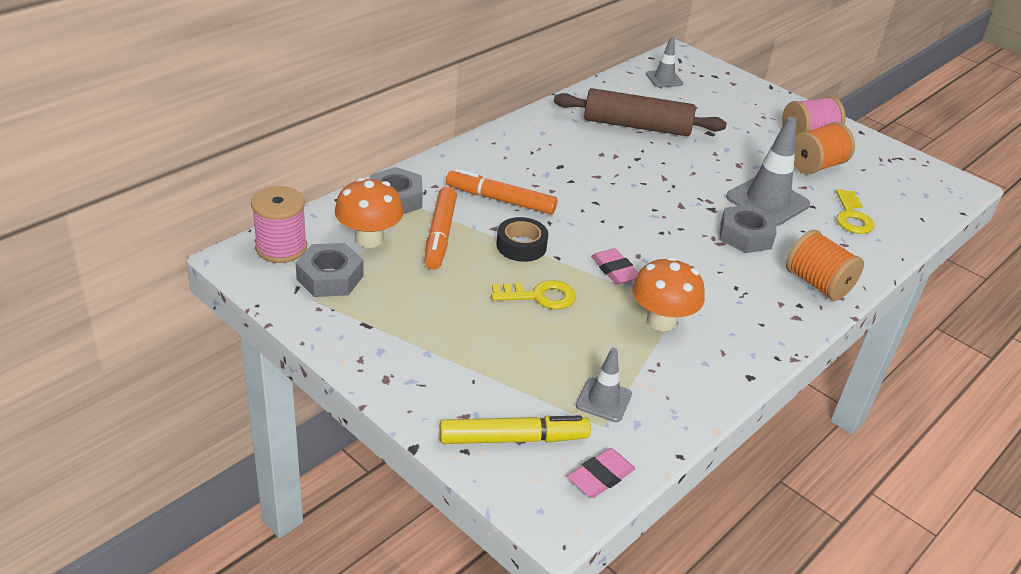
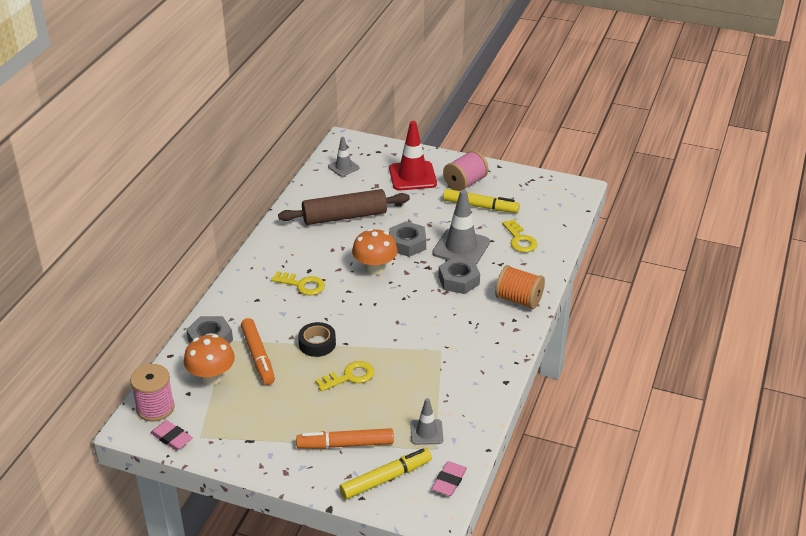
camera: 20 degrees left, 0 degrees up
(330, 277) = (203, 417): grey nut -> grey nut (407, 244)
(500, 200) = (283, 313): orange marker -> orange marker (345, 444)
(542, 178) = (302, 285): none -> yellow key
(615, 270) = (388, 339): pink eraser -> pink eraser (172, 438)
(661, 321) = (435, 364): orange mushroom -> orange mushroom (375, 269)
(744, 111) = (412, 176): none -> red traffic cone
(816, 166) = (480, 206): orange spool -> yellow marker

